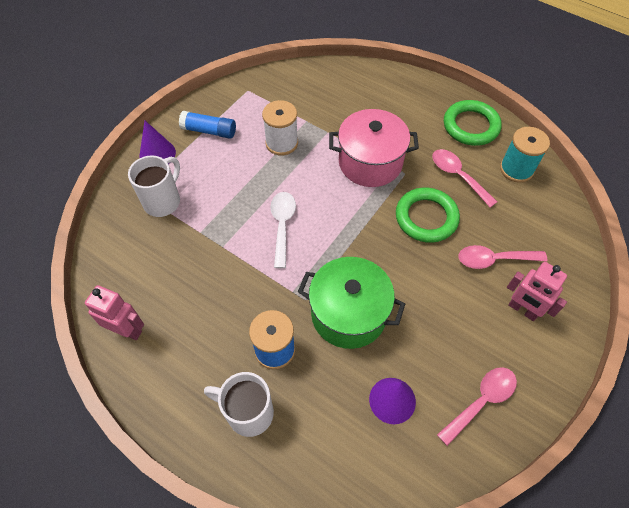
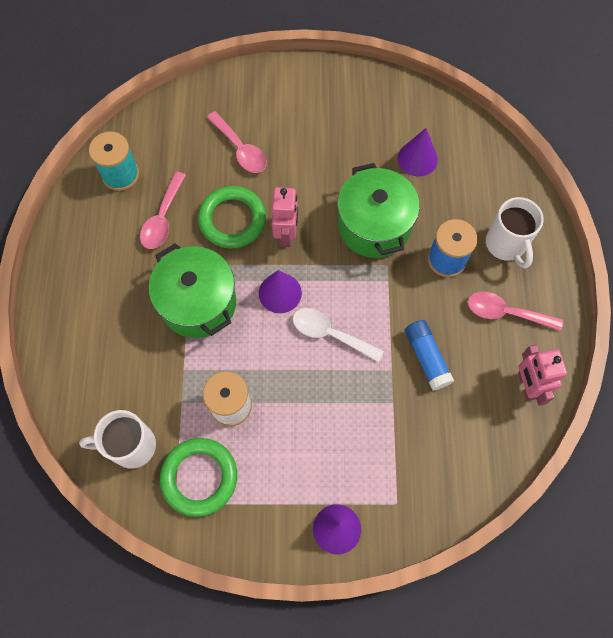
camera: 125 degrees left, 10 degrees up
(163, 201) = (387, 468): white mug -> white mug (131, 446)
(209, 131) = (266, 497): blue glue stick -> blue glue stick (427, 358)
(282, 225) = (330, 334): white spoon -> white spoon turned 60 degrees clockwise
(340, 213) = (280, 293): none -> purple cone
(370, 162) = (198, 303): pink pot -> green pot
(471, 126) = (85, 238): green ring -> green ring (199, 477)
(481, 401) = (372, 105): pink spoon -> pink spoon (505, 313)
(522, 310) = (275, 111): pink robot -> pink robot (286, 234)

